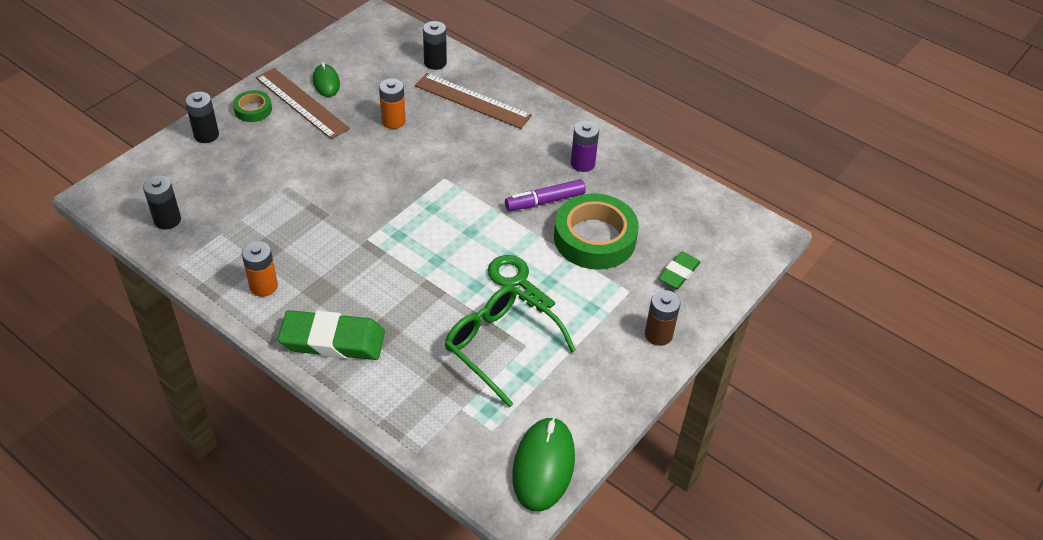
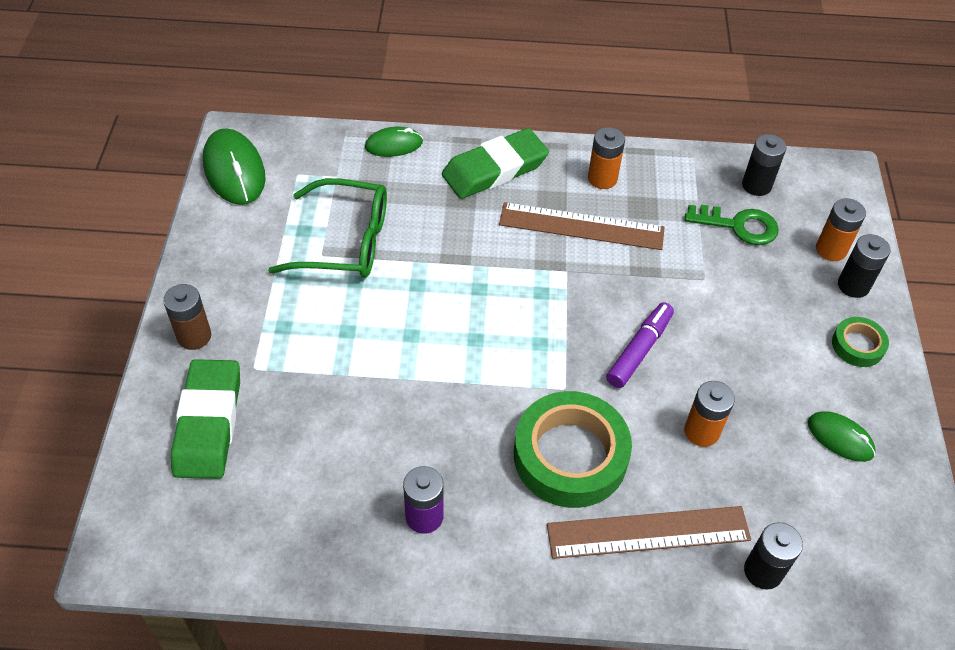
camera: 145 degrees right, 5 degrees up
(186, 158) = (831, 249): none -> orange battery
(301, 103) = (825, 388): brown ruler -> brown ruler (581, 226)
(389, 411) = (393, 145): none -> green mouse
(517, 281) = (380, 312): green key -> green key (738, 226)
(545, 201) = (427, 428): purple marker -> purple marker (639, 350)
(594, 238) = (334, 412): green tape -> green tape (570, 456)
(678, 273) = (208, 423): green eraser -> green eraser, size x1.77

